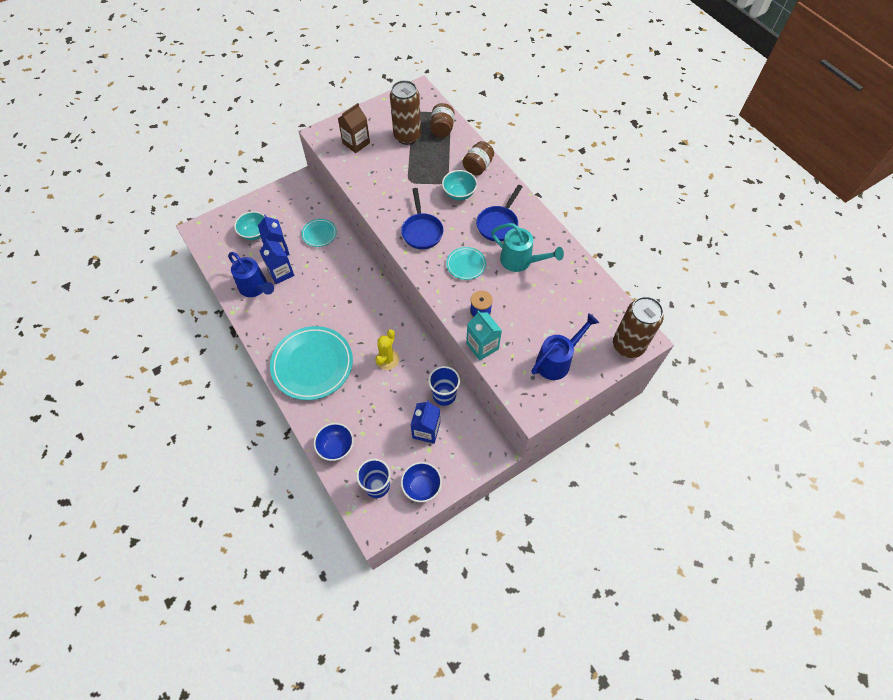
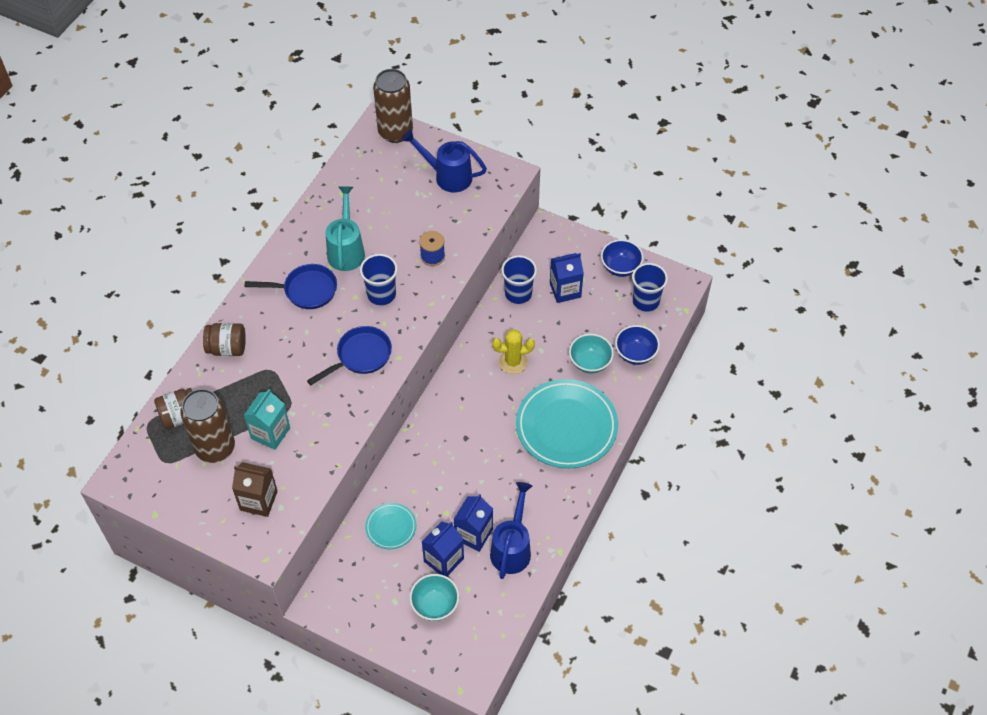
camera: 120 degrees left, 5 degrees down
(459, 194) = (282, 347): turquoise bowl -> turquoise bowl (590, 362)
(466, 265) = (381, 294): turquoise plate -> blue cup
(482, 346) = (471, 238): turquoise carton -> turquoise carton (270, 433)

